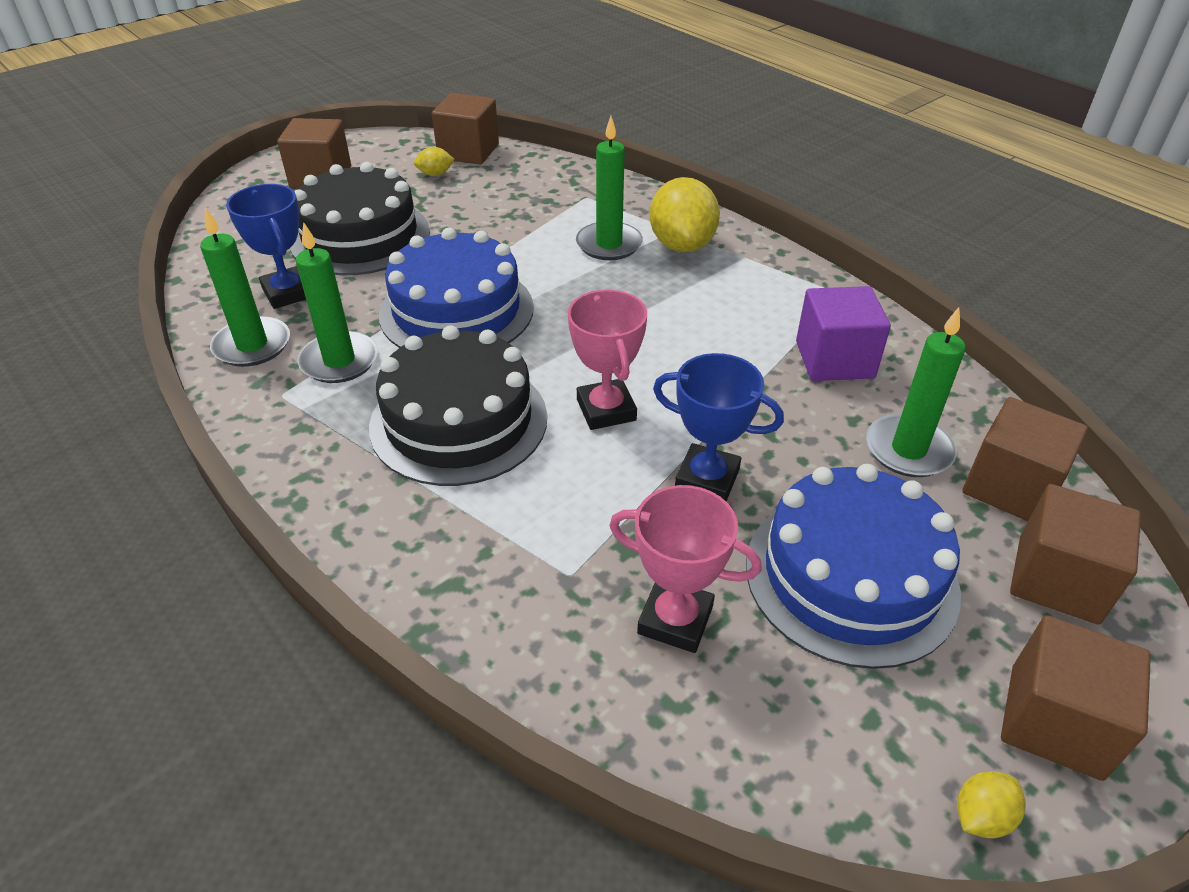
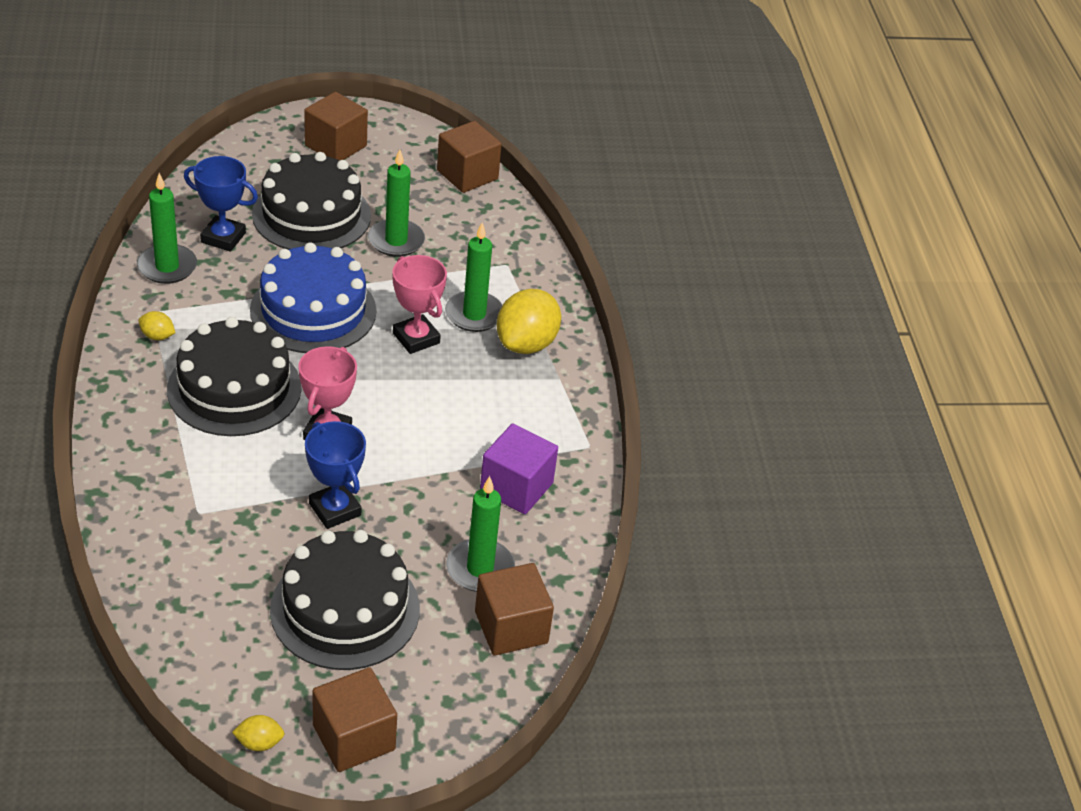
camera: 30 degrees right, 0 degrees up
(288, 293) = (223, 237): blue trophy -> blue trophy turned 75 degrees counterclockwise
(339, 361) = (206, 307): green candle -> green candle (396, 241)
(435, 174) = (419, 185): yellow lemon -> yellow lemon (157, 336)
(675, 620) = (225, 568): pink trophy -> pink trophy (416, 338)
(851, 576) = (345, 609): blue cake -> black cake
(1058, 579) = (460, 686): brown cube -> none

